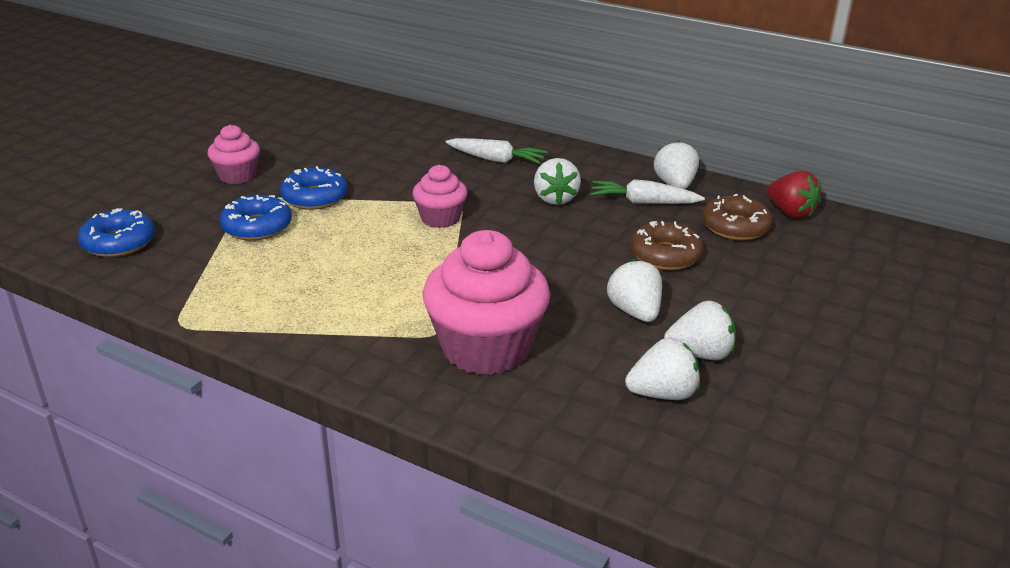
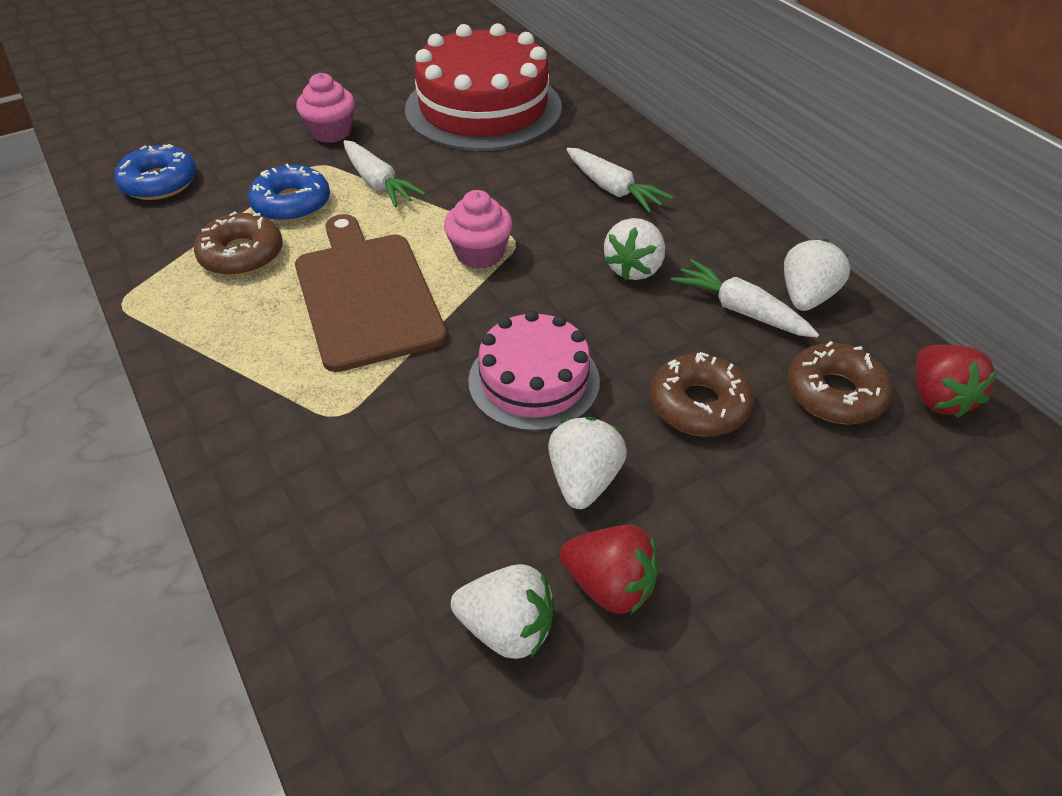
camera: 30 degrees right, 15 degrees up
(252, 267) = (242, 255): none -> brown donut
(315, 197) = (378, 183): blue donut -> white carrot
(348, 134) = (483, 108): none -> red cake
(382, 263) = (366, 295): none -> brown cutting board
(486, 348) = (368, 460): pink cupcake -> none
(551, 274) = (534, 380): none -> pink cake
(700, 354) = (610, 585): white strawberry -> red strawberry

